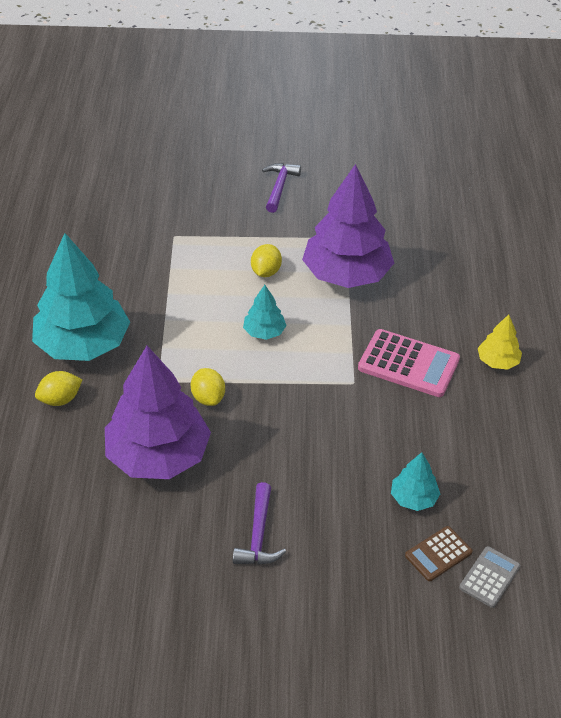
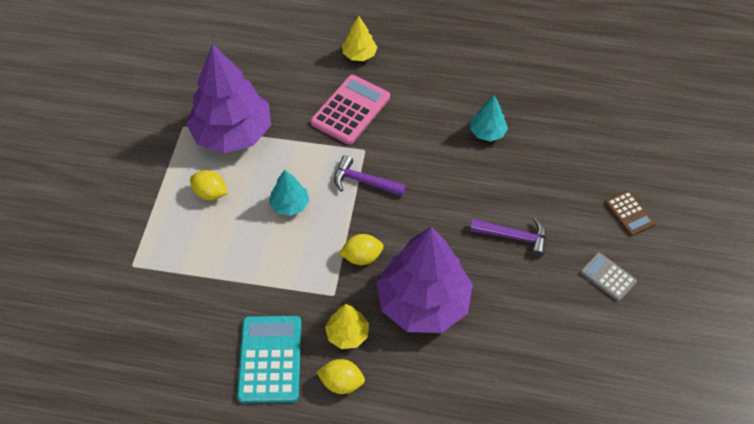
camera: 80 degrees left, 10 degrees up
(60, 399) = (341, 382): yellow lemon -> yellow lemon turned 60 degrees counterclockwise
(83, 344) = (270, 359): turquoise tree -> turquoise calculator
(115, 397) = (347, 334): none -> yellow tree
(279, 187) = (89, 166): purple hammer -> purple hammer (364, 182)
(438, 554) = (538, 128): brown calculator -> brown calculator (629, 213)
(489, 577) = (559, 103): grey calculator -> grey calculator (608, 277)

